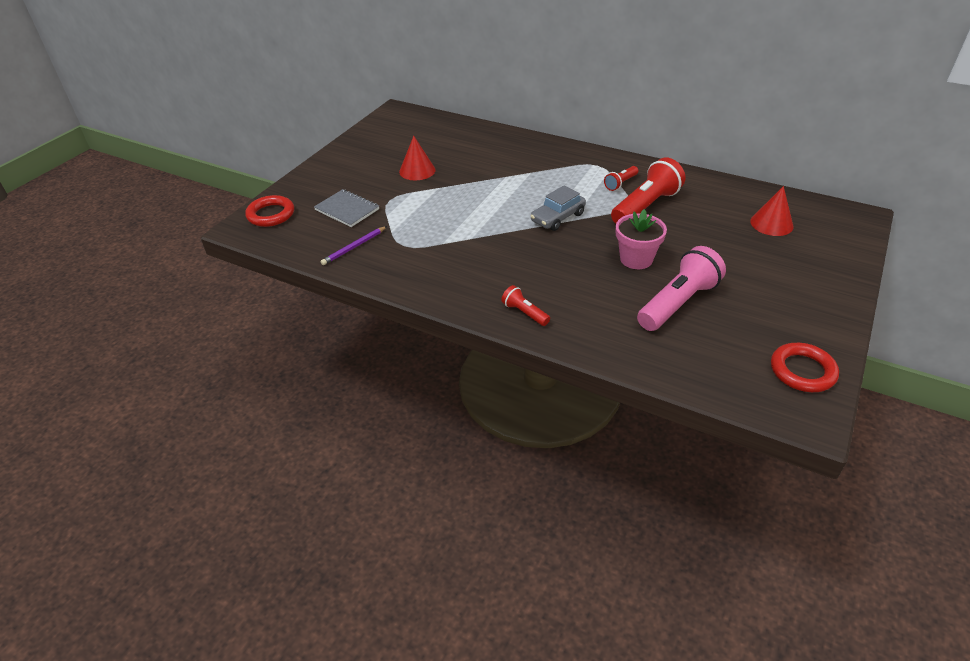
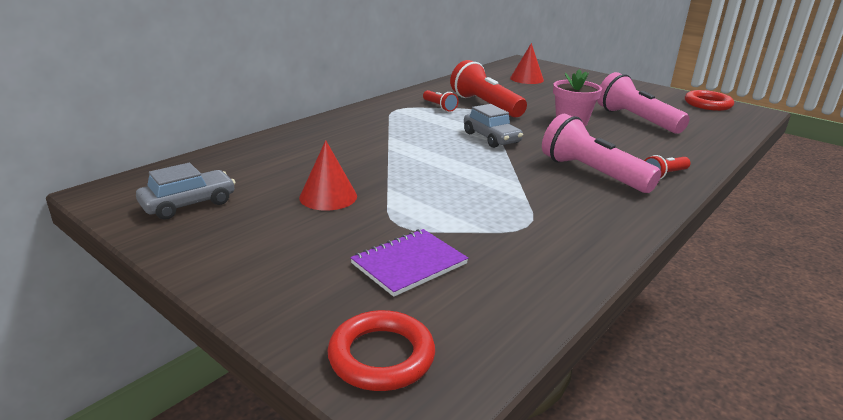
camera: 80 degrees left, 15 degrees down
(347, 210) = (409, 264): grey notebook -> purple notebook
(354, 247) = (524, 265): purple pencil -> none
(392, 134) = (189, 204): none -> grey car
(507, 272) = (592, 173): none -> pink flashlight

